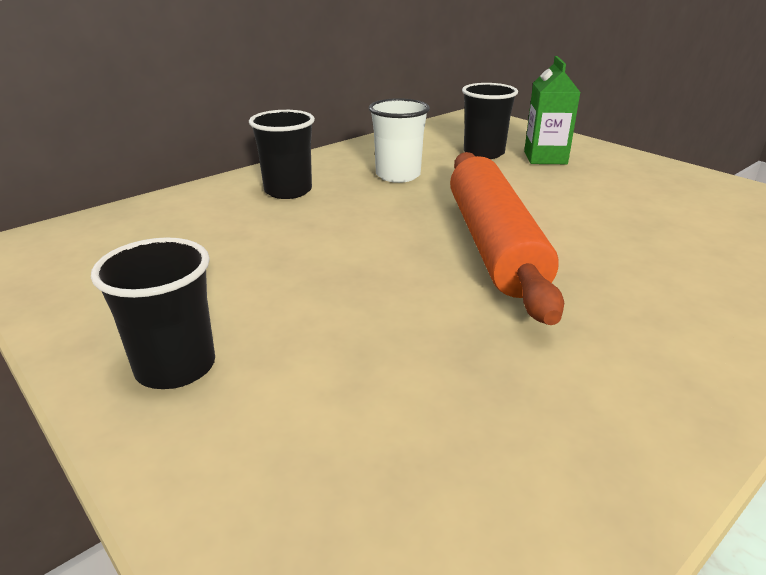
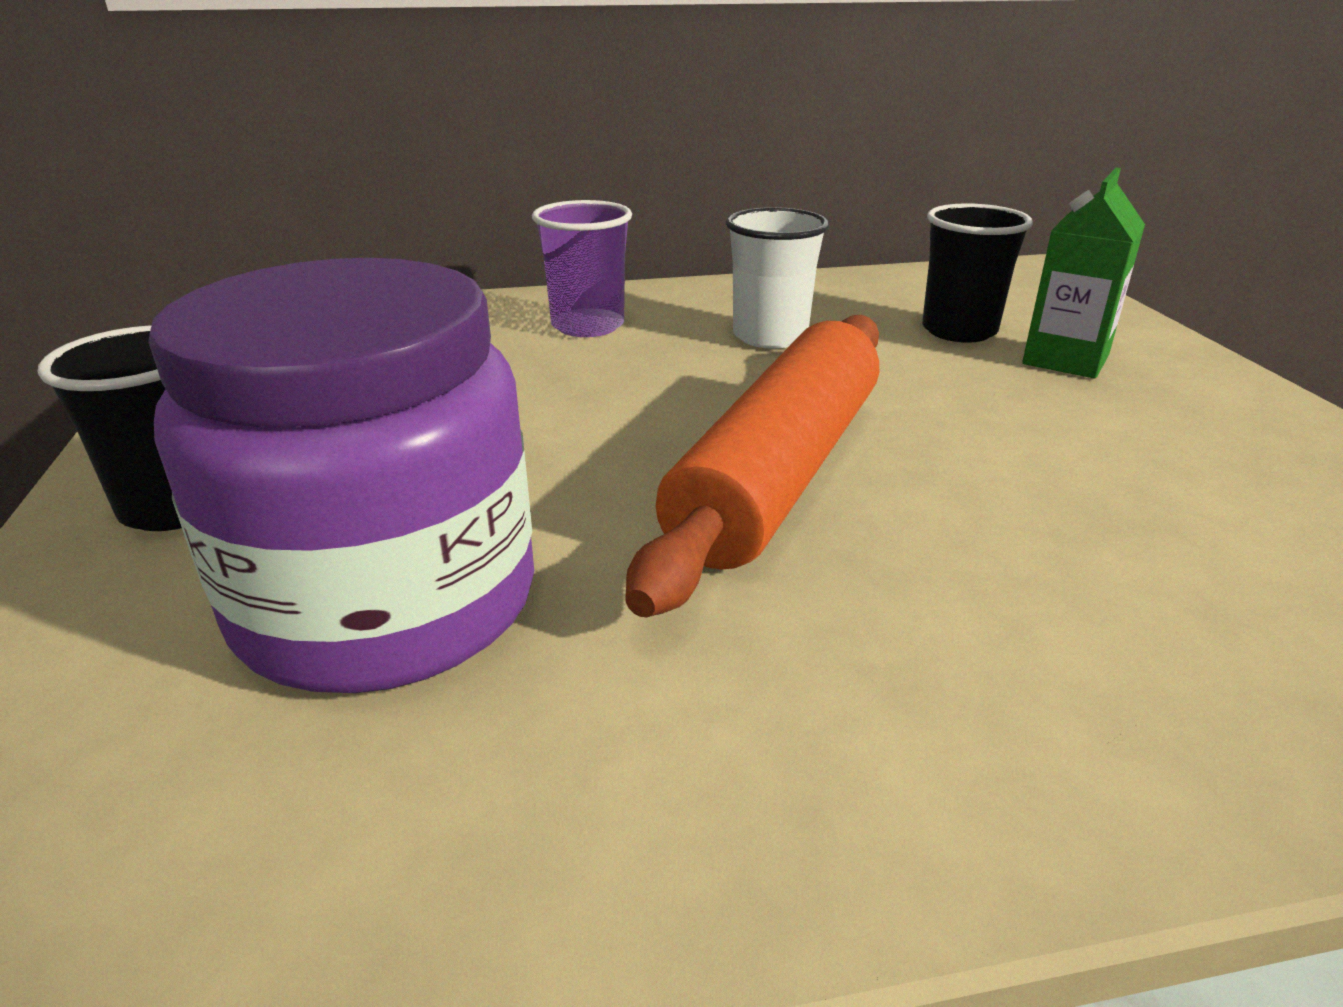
camera: 30 degrees right, 0 degrees up
(288, 191) = (587, 326): black cup -> purple cup
(389, 370) = (387, 602): none -> purple jar

